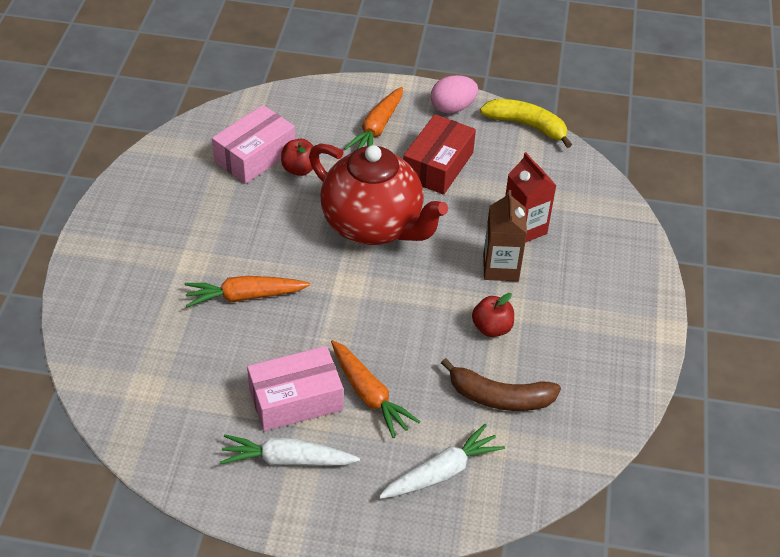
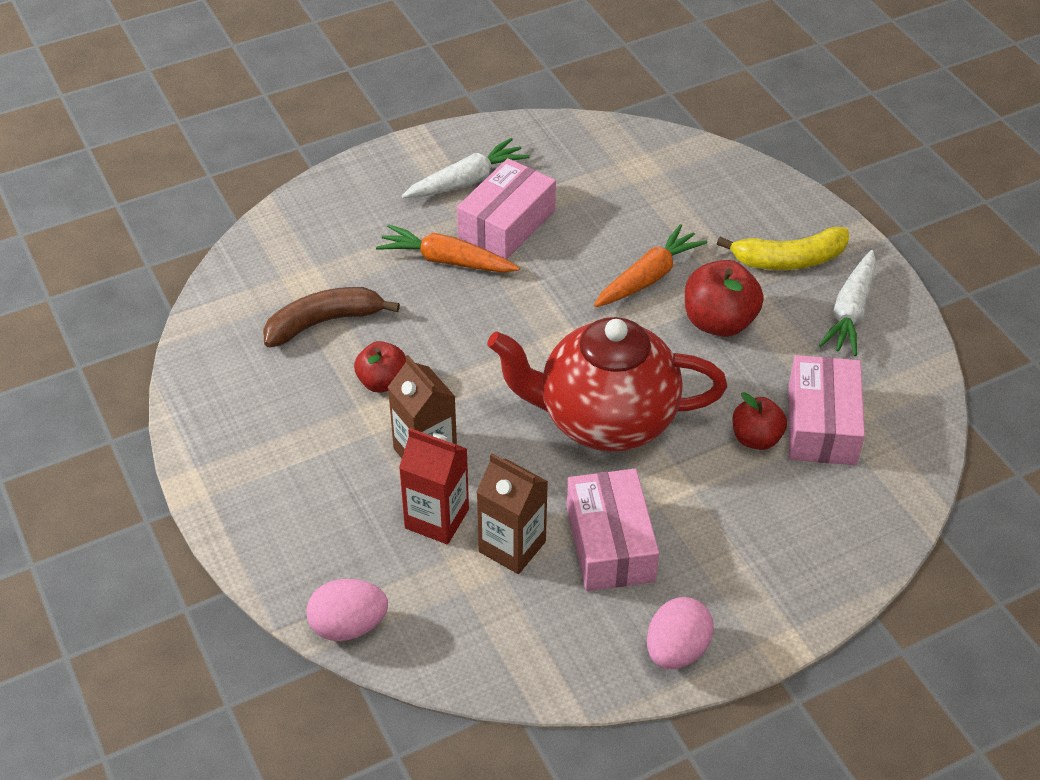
camera: 145 degrees right, 0 degrees up
(237, 241) = (719, 322): none -> red apple
(377, 128) = (733, 551): orange carrot -> none
(438, 165) = (610, 543): red box -> pink box
(441, 472) = (329, 238): white carrot -> white carrot (850, 311)
(493, 192) = (512, 546): none -> brown carton
(527, 125) = (555, 685): yellow banana -> yellow banana (789, 260)
(615, 204) = (348, 626): none -> pink egg

